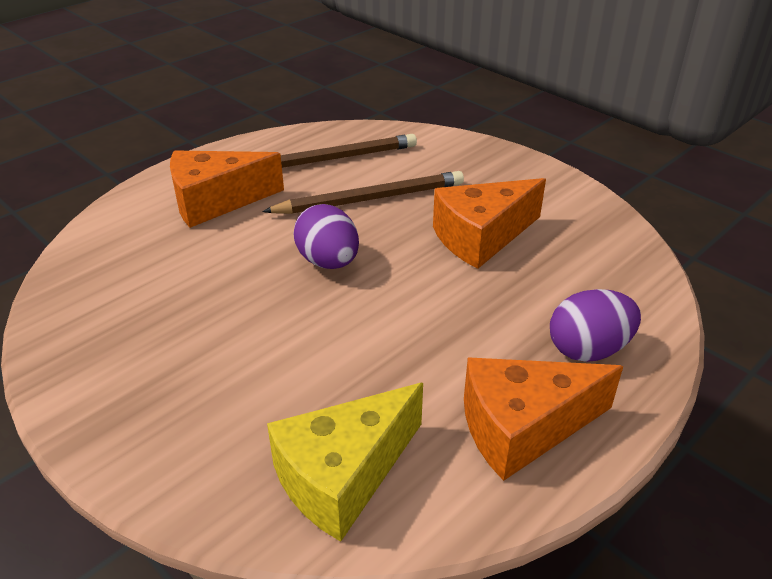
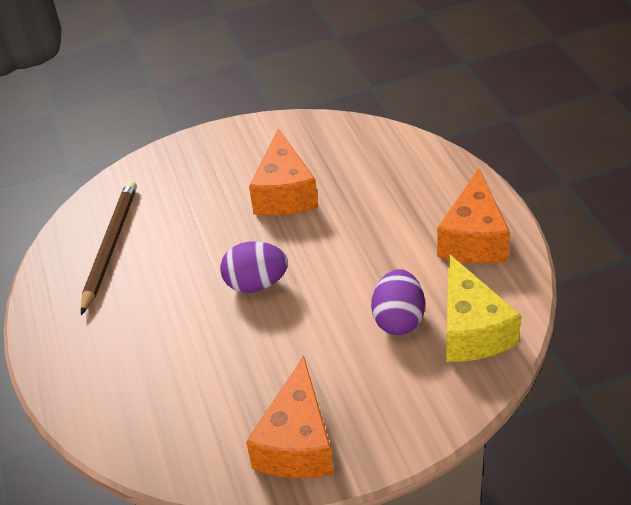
camera: 60 degrees left, 5 degrees up
(216, 201) = (118, 336): orange cheese -> orange cheese (297, 443)
(370, 198) = (190, 237): brown pencil -> none
(588, 349) = (426, 186): purple egg -> purple egg (398, 319)

